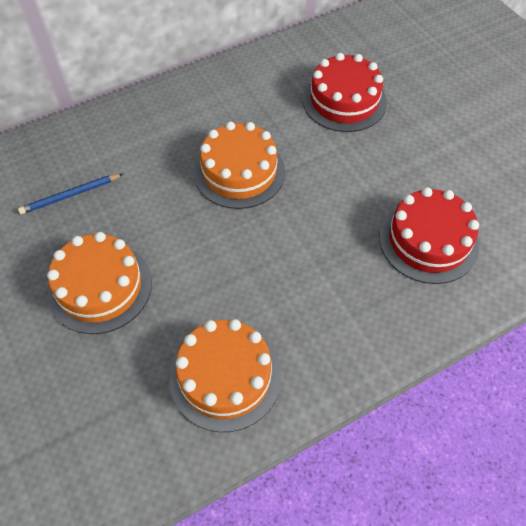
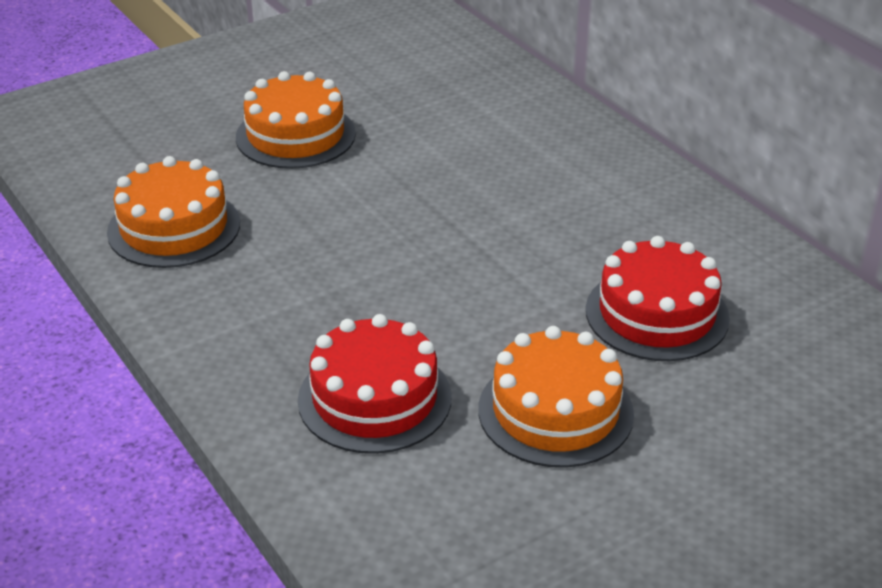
camera: 85 degrees right, 20 degrees down
(70, 195) = (426, 101): blue pencil -> none
(239, 172) = (484, 219): orange cake -> orange cake (555, 411)

